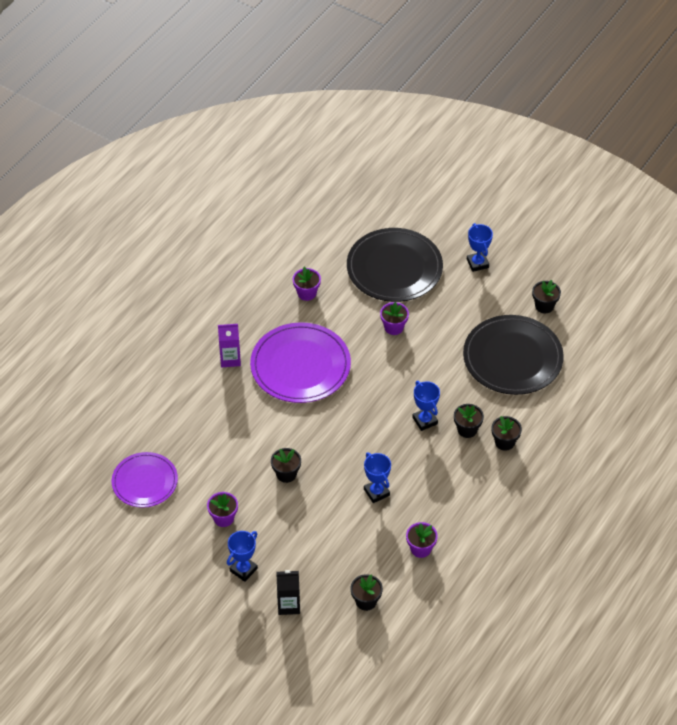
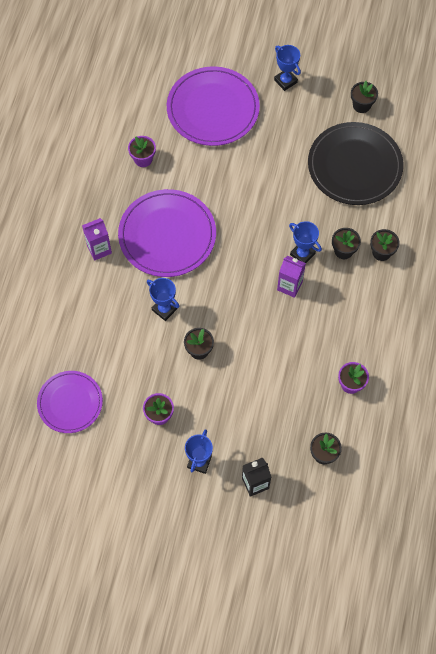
camera: 20 degrees left, 15 degrees up
(376, 492) = (288, 341): blue trophy -> blue trophy (164, 309)
(393, 327) = (236, 169): purple flower pot -> none
(394, 268) = (213, 109): black plate -> purple plate
(399, 445) = (289, 286): none -> purple carton

